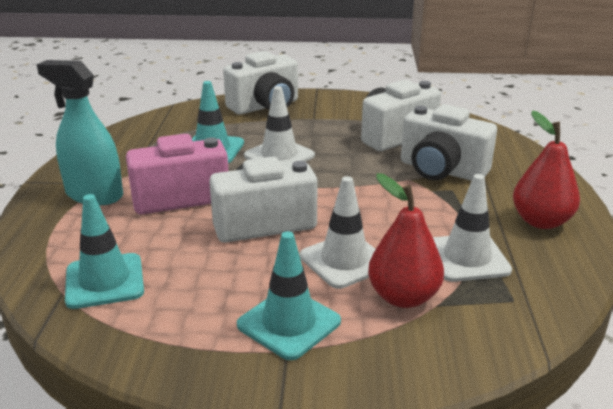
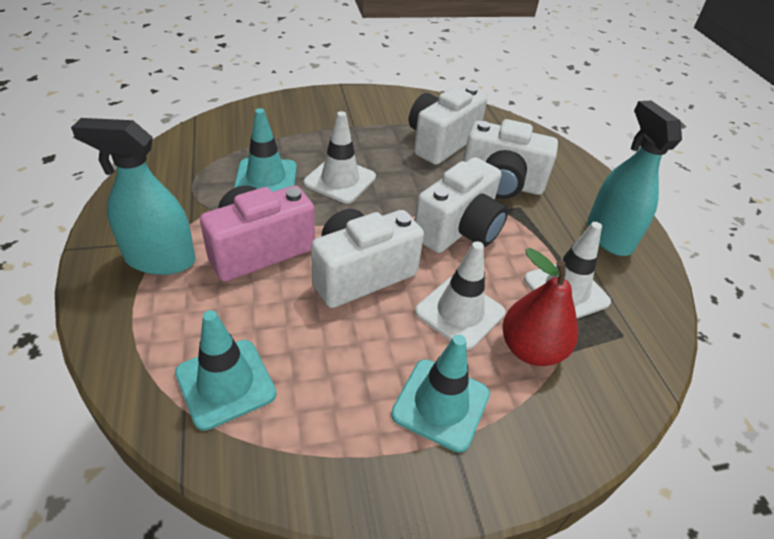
camera: 20 degrees left, 15 degrees up
(265, 106) = (298, 113): white camera -> white camera (459, 230)
(541, 221) = (609, 236): red pear -> turquoise spray bottle

